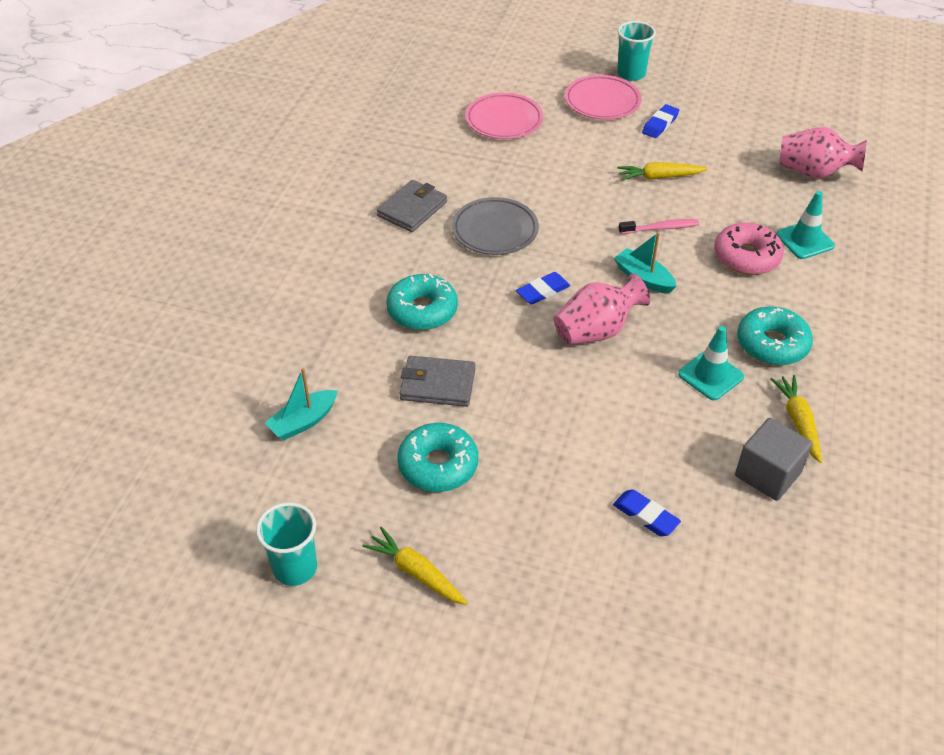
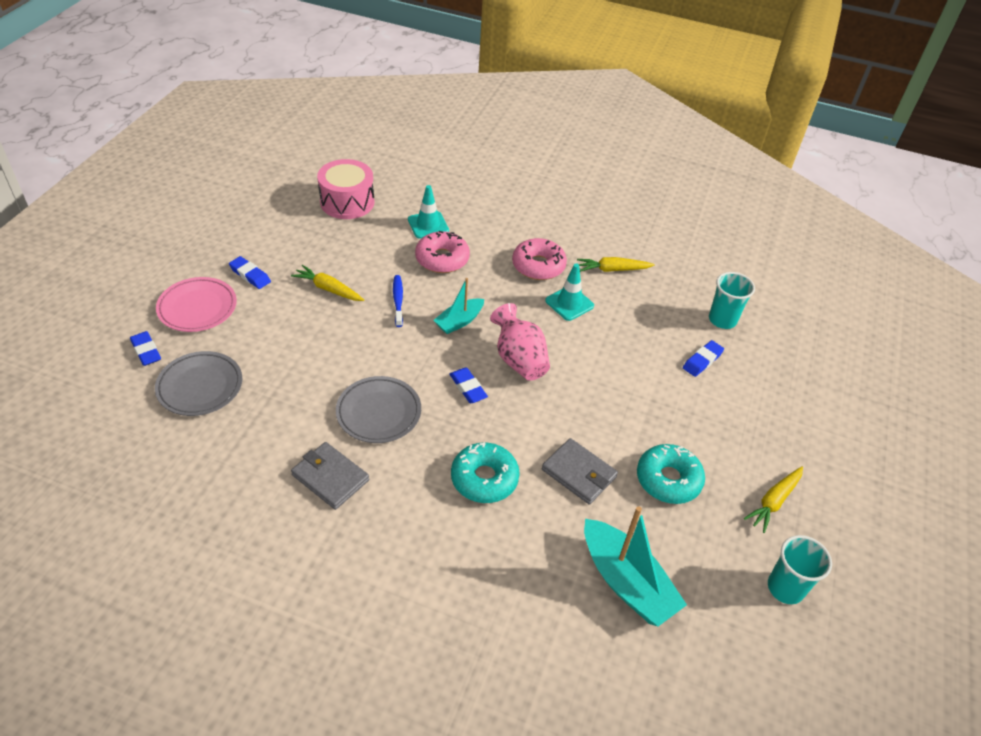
camera: 90 degrees left, 0 degrees up
(303, 422) = (626, 582): turquoise boat -> turquoise boat, size x1.69
(438, 384) = (578, 473): grey wallet -> grey wallet turned 60 degrees counterclockwise
(504, 120) = (200, 387): pink plate -> grey plate
(539, 85) = (146, 351): none -> blue eraser
(631, 74) = (158, 280): turquoise cup -> turquoise cup (722, 320)
(659, 177) = (328, 289): yellow carrot -> yellow carrot turned 120 degrees clockwise
(660, 228) = (398, 300): pink toothbrush -> blue toothbrush
(767, 474) = (659, 294): grey cube -> none
(772, 344) = (538, 266): turquoise donut -> pink donut
(814, 172) = (347, 202): pink vase -> pink drum

